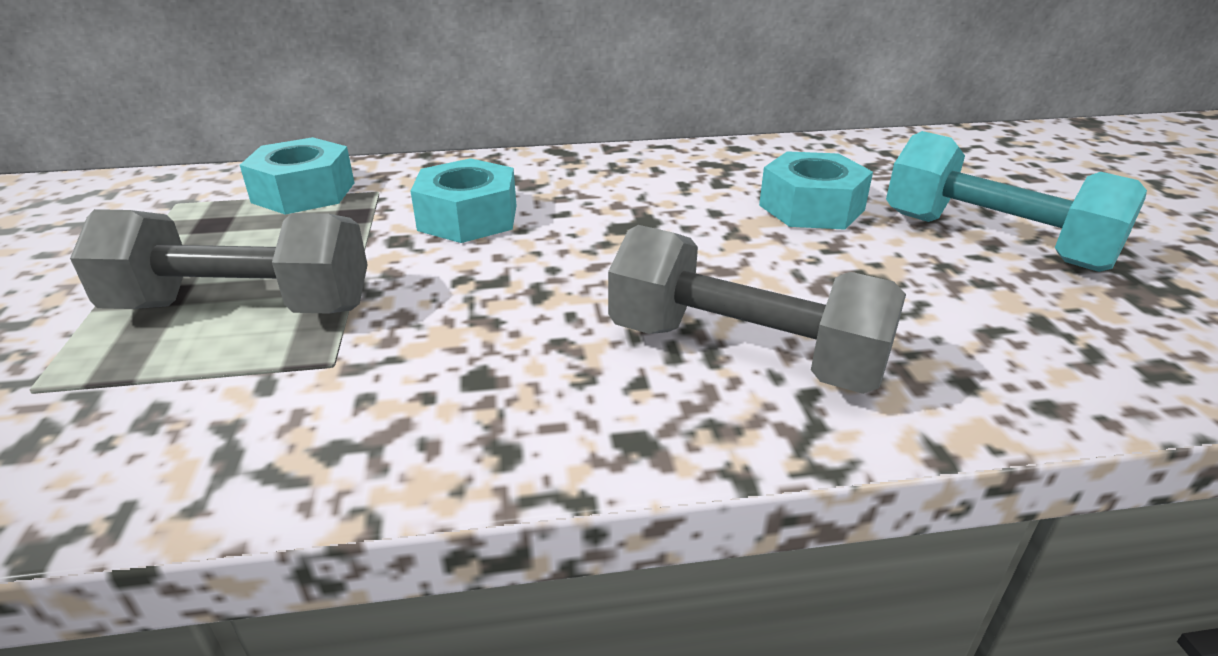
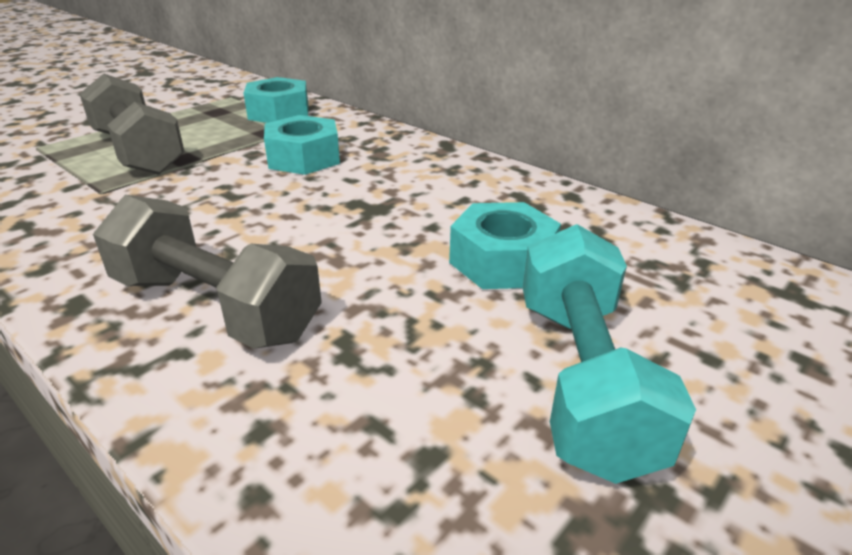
camera: 50 degrees right, 0 degrees up
(744, 353) = (215, 307): grey dumbbell -> grey dumbbell turned 45 degrees counterclockwise

